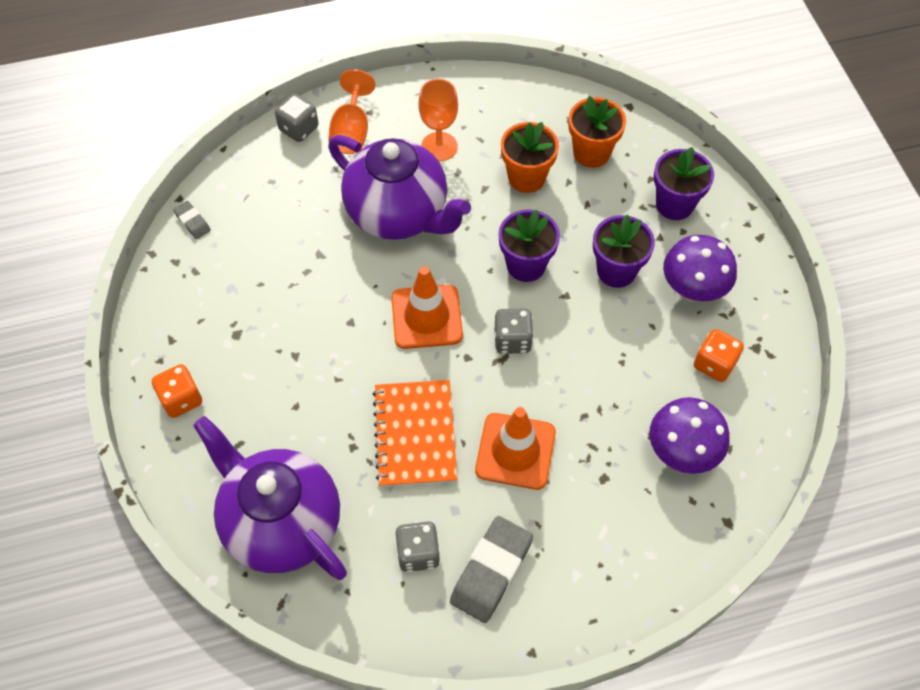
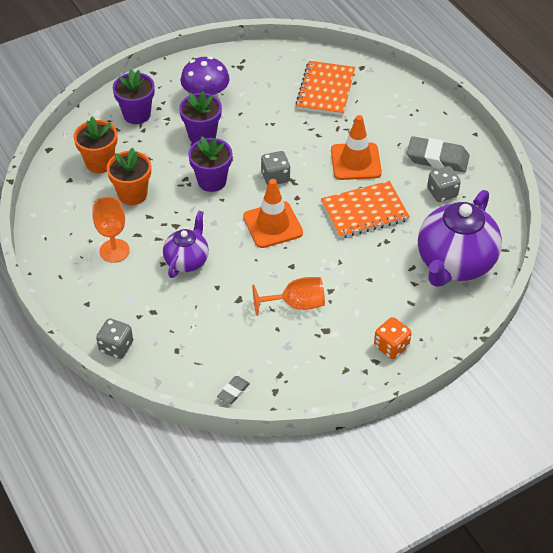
camera: 105 degrees left, 10 degrees down
(351, 131) = (111, 310): orange goblet -> orange goblet (296, 304)
(399, 214) = (187, 260): purple teapot -> purple teapot, size x0.55
(681, 452) = (325, 90): purple mushroom -> orange notebook
(714, 364) = (259, 83): orange dice -> none

